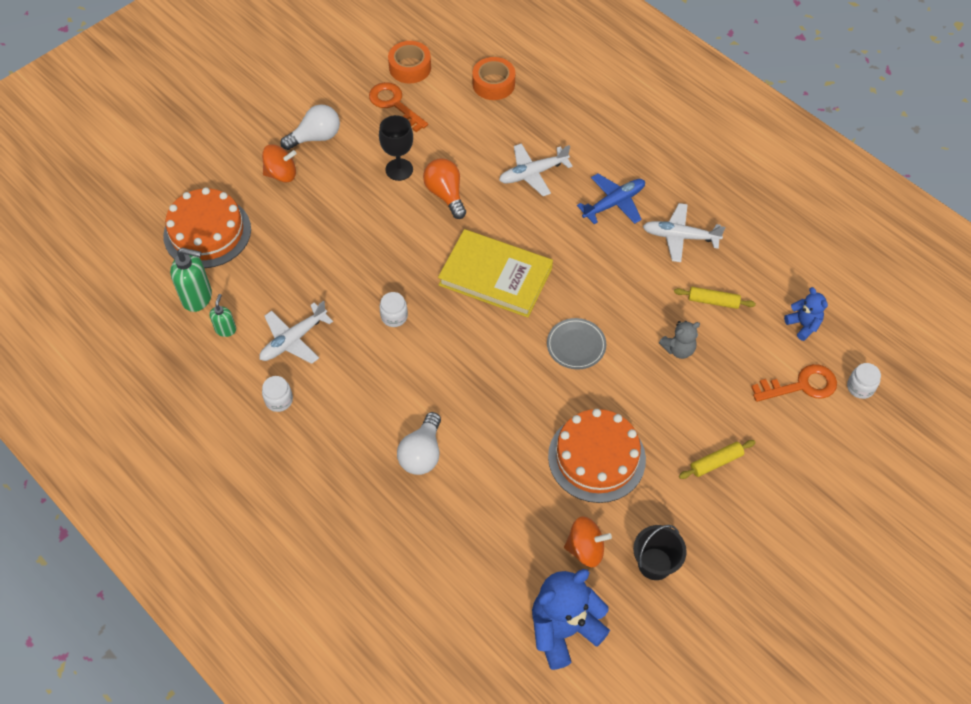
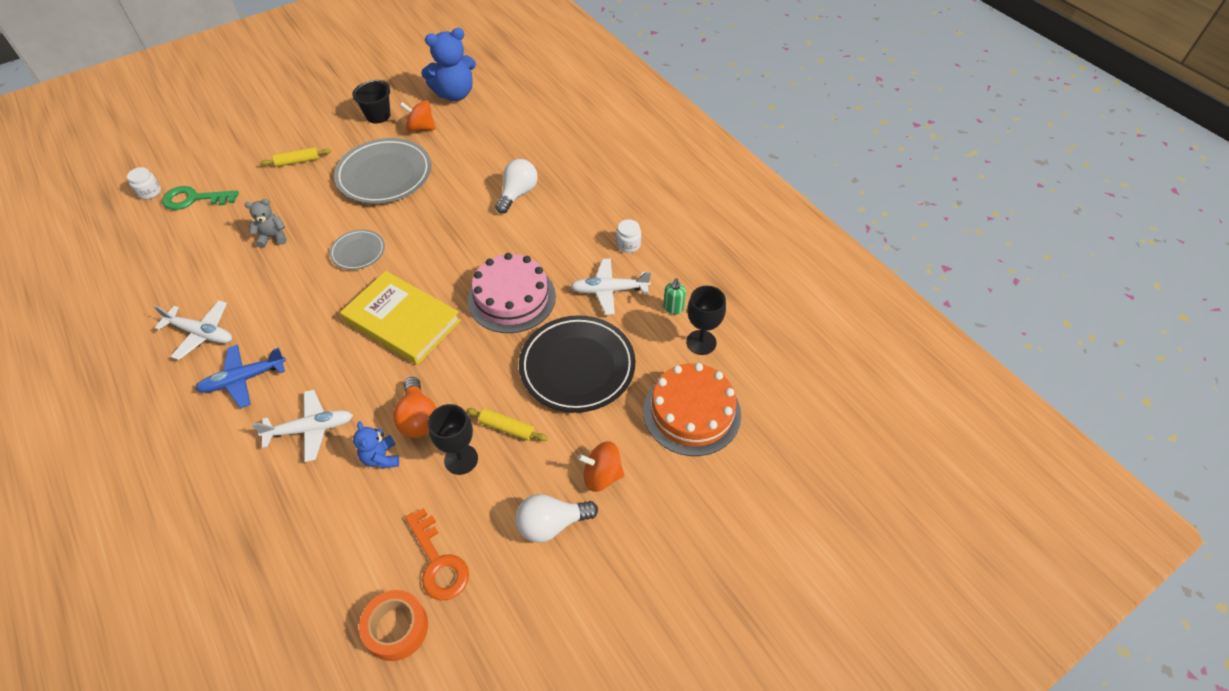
camera: 170 degrees left, 5 degrees down
(197, 297) = (701, 342): green soap dispenser -> black goblet
(294, 340) = (609, 290): white plane -> white plane turned 150 degrees counterclockwise
(315, 257) = (577, 366): none -> black plate
(394, 316) = (511, 298): white jar -> pink cake
(493, 84) = (294, 575): orange tape -> none
(596, 457) = (384, 175): orange cake -> grey plate
(713, 301) = (215, 270): yellow rolling pin -> yellow rolling pin (507, 428)
(801, 385) = (194, 199): orange key -> green key
(803, 325) = (153, 241): blue teddy bear -> blue teddy bear (381, 457)

